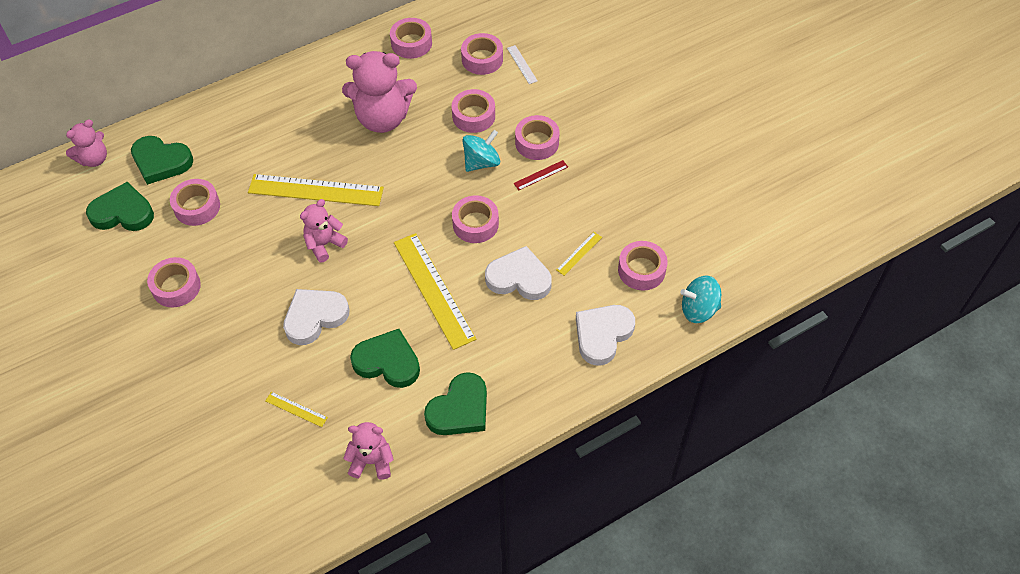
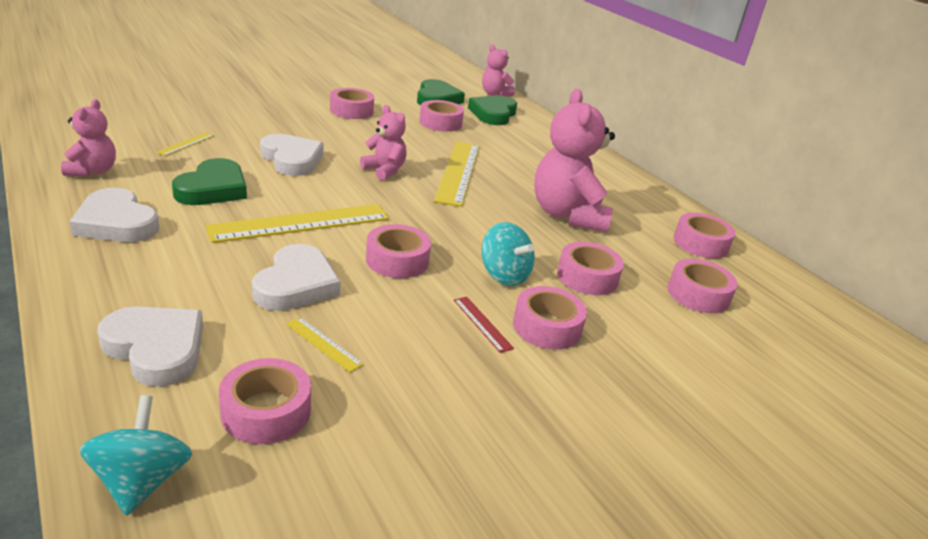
camera: 85 degrees right, 25 degrees down
(459, 409) = (116, 223): green heart -> white heart
(522, 64) = (704, 329): white ruler -> none

